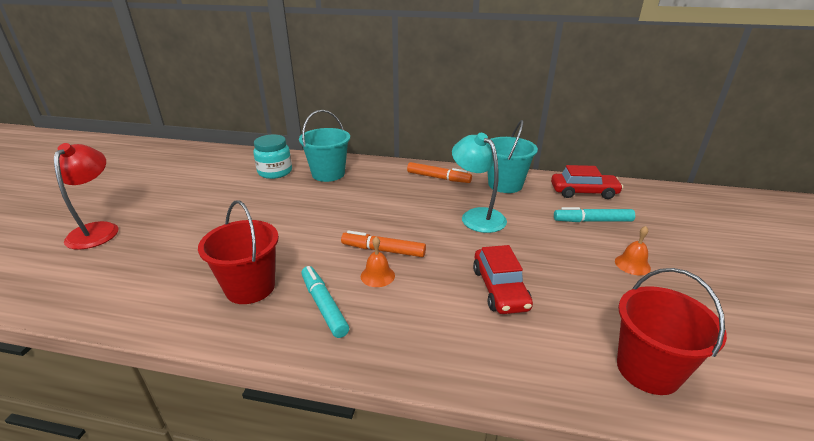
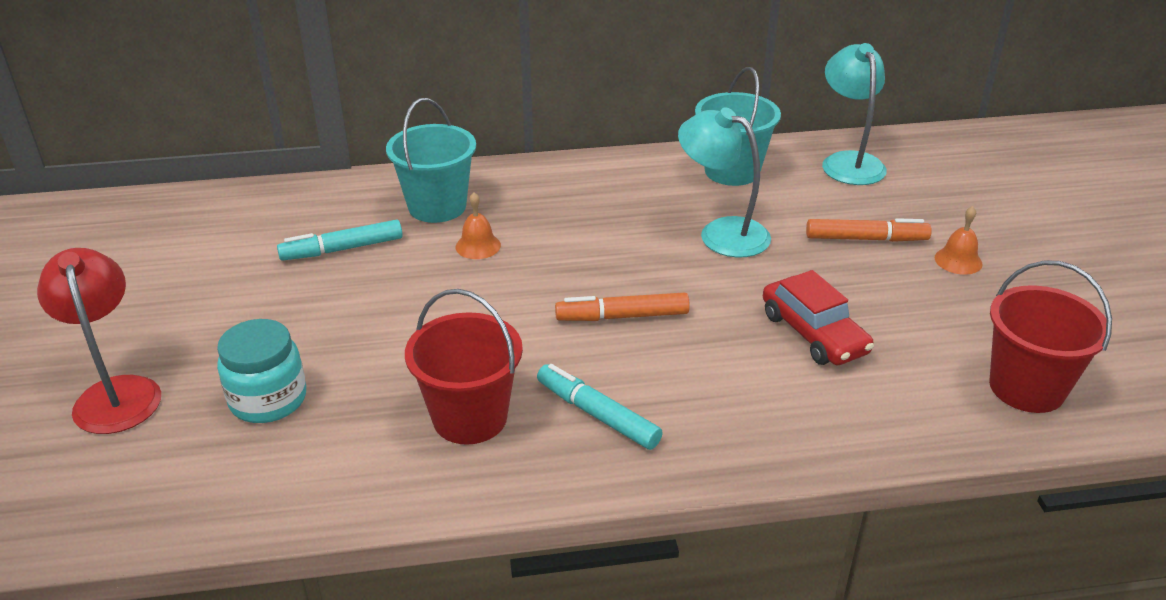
camera: 20 degrees left, 5 degrees up
(275, 172) = (339, 221): turquoise jar -> turquoise jar (268, 400)
(377, 276) = (641, 355): orange bell -> orange bell (478, 246)
(438, 178) = (624, 179): orange marker -> orange marker (866, 239)
(583, 192) = (848, 162): red car -> turquoise lamp
(592, 221) = (881, 207): turquoise marker -> turquoise marker (342, 249)

